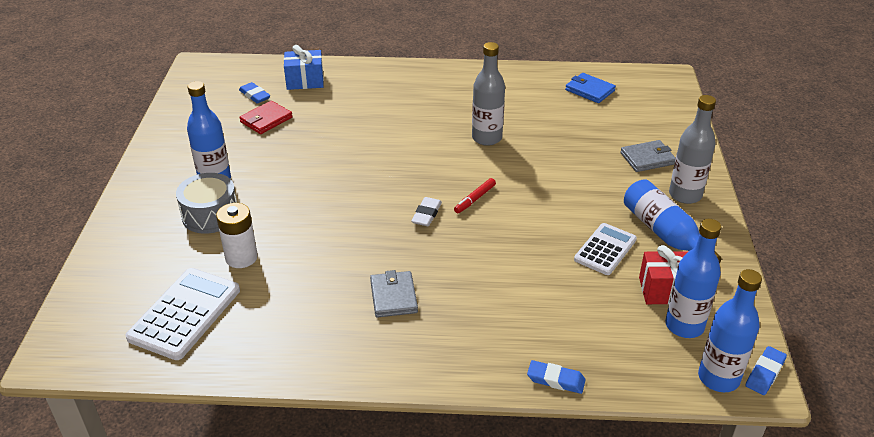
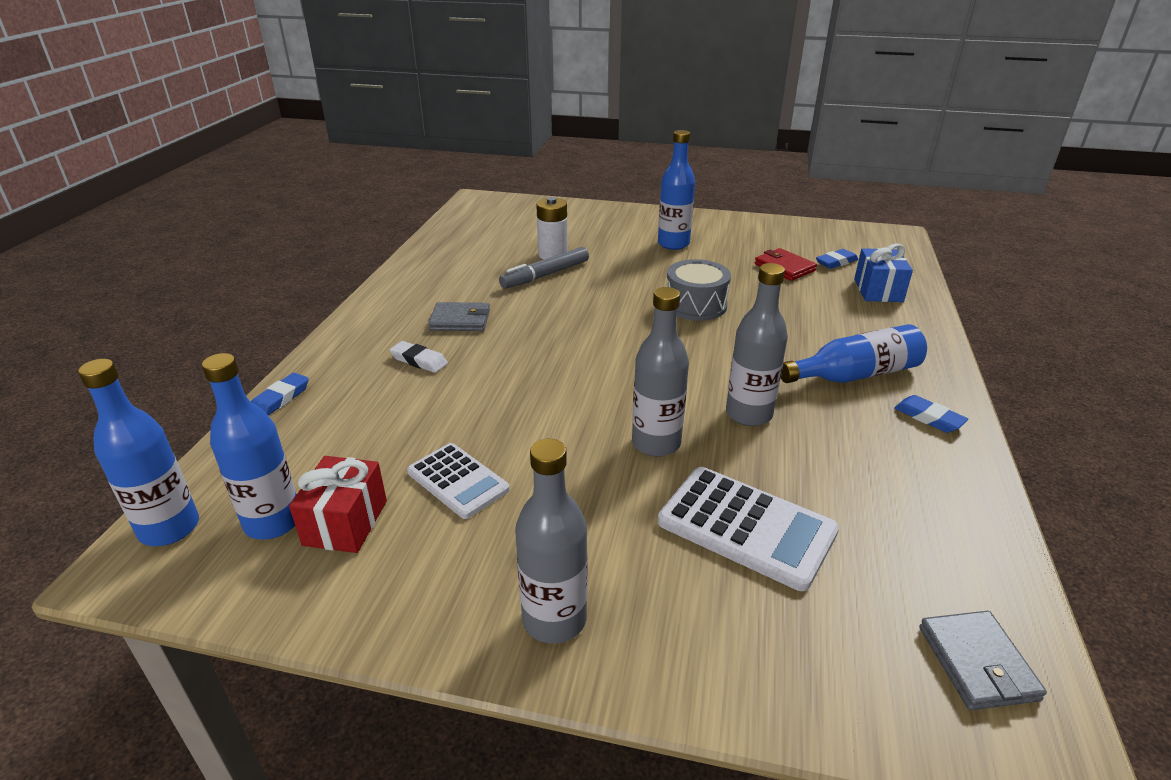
camera: 100 degrees right, 5 degrees down
(185, 314) = (494, 235): white calculator -> white calculator (746, 527)
(210, 215) = (619, 242): grey drum -> grey drum (695, 305)
(291, 256) = (545, 275): none -> grey marker
(426, 214) = (584, 349): white eraser -> white eraser (419, 360)
(474, 199) = (604, 386): red marker -> none
(531, 172) = (656, 443): none -> grey bottle
(590, 90) = (929, 567): blue wallet -> none
(647, 158) = (678, 595): grey wallet -> grey wallet (977, 663)
(665, 234) = (462, 557): blue bottle -> blue bottle (855, 375)
(765, 373) = (133, 581): blue eraser -> blue eraser (928, 418)

